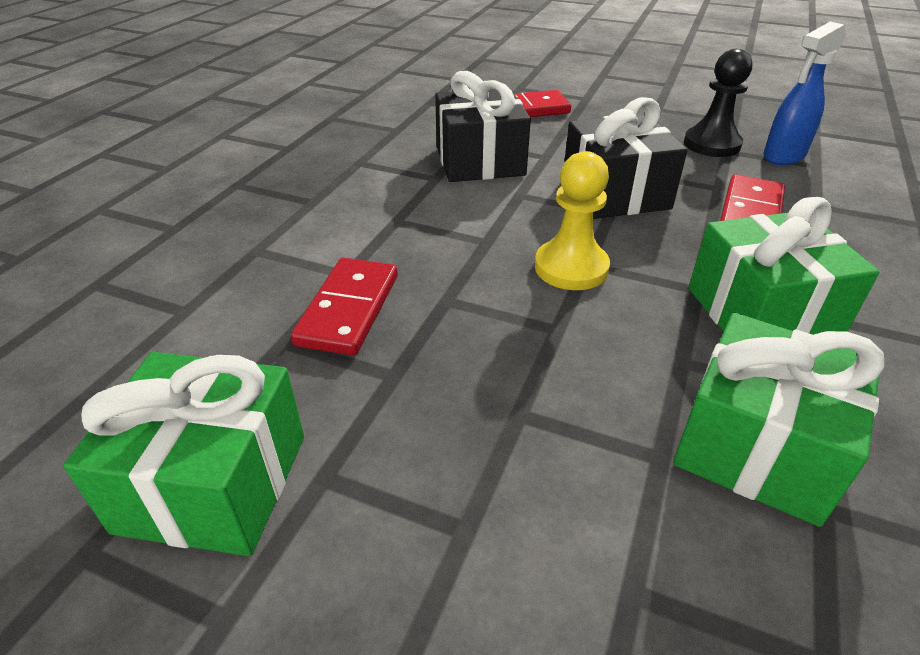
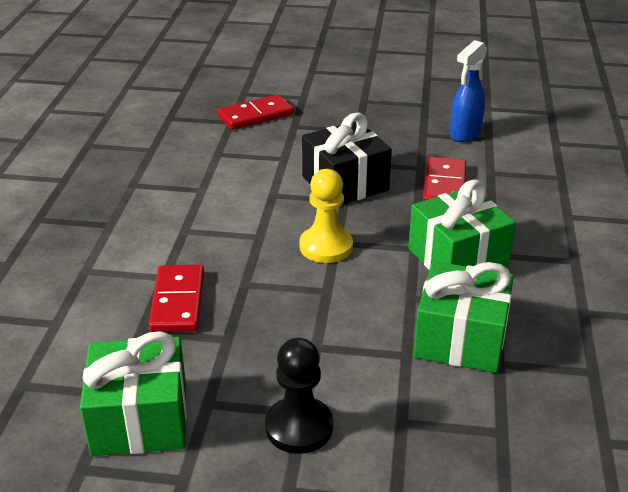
camera: 15 degrees left, 5 degrees down
(480, 161) = (232, 170): black gift -> none
(712, 144) = (411, 130): black pawn -> black pawn (299, 427)

